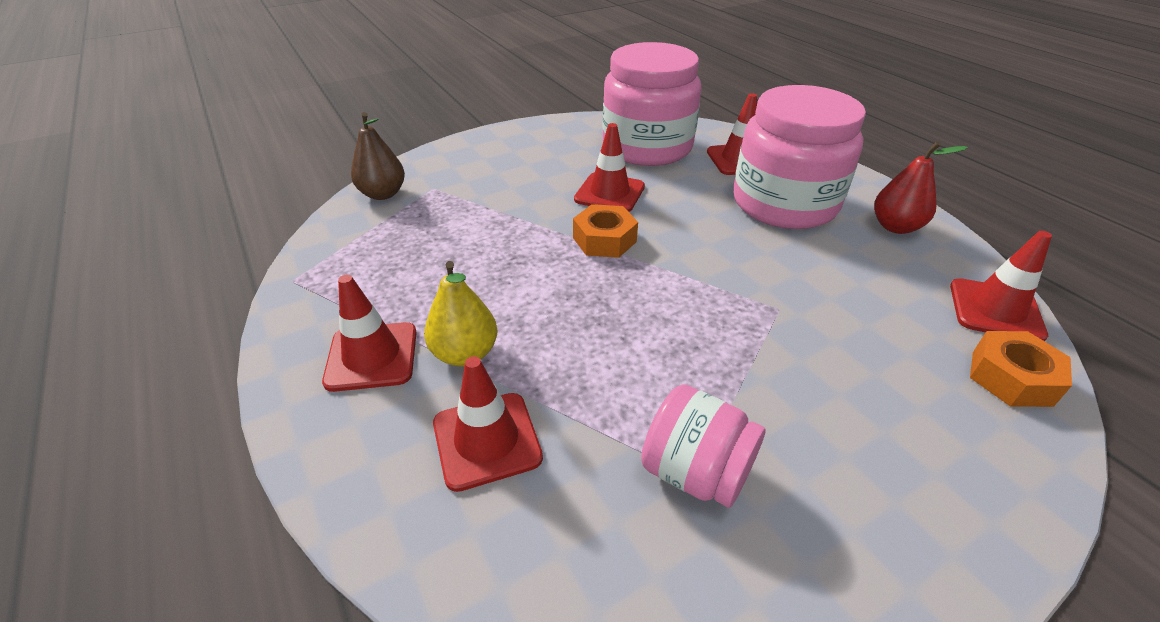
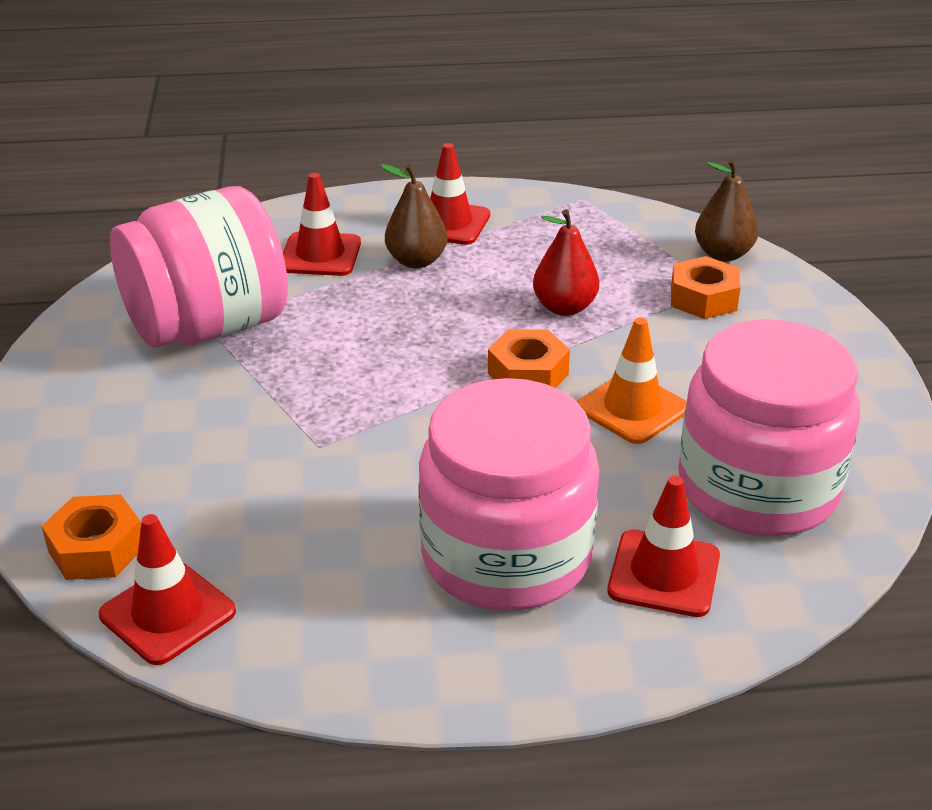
camera: 115 degrees right, 5 degrees down
(455, 191) = (703, 298): none -> orange nut
(465, 353) = (416, 261): yellow pear -> brown pear
(609, 193) = (632, 408): red traffic cone -> orange traffic cone
(695, 472) = (208, 327): pink jar -> pink jar, size x1.87
(895, 227) = (373, 640): red pear -> red pear (564, 307)

